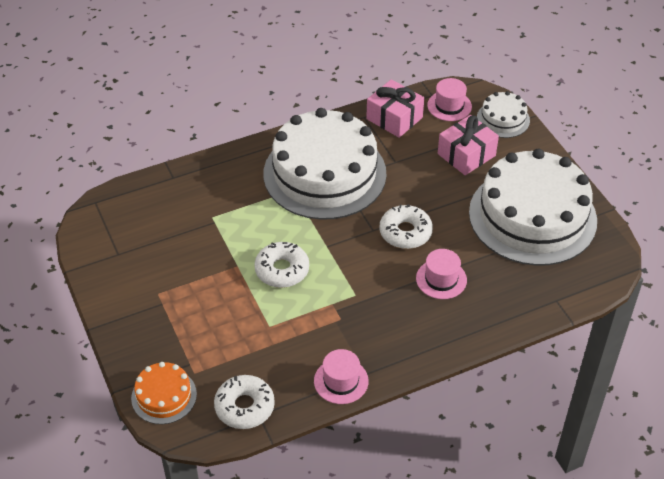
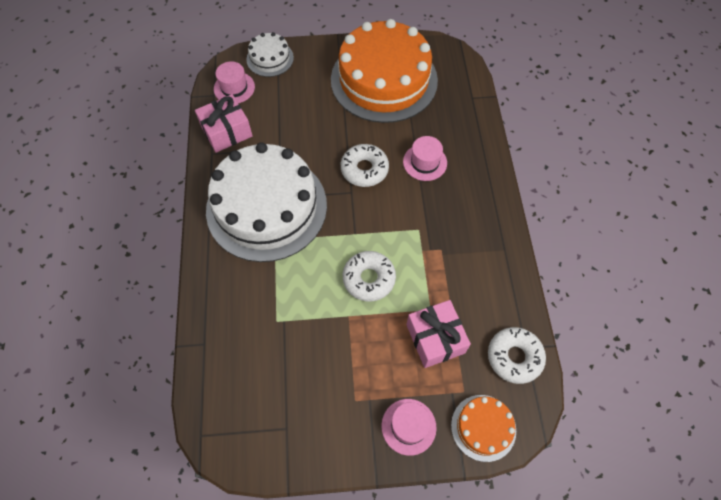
camera: 70 degrees left, 15 degrees up
(341, 381) = (507, 270): pink hat -> pink hat (408, 426)
(466, 155) = (297, 97): pink gift -> pink gift (435, 338)
(532, 216) = (384, 80): white cake -> orange cake

